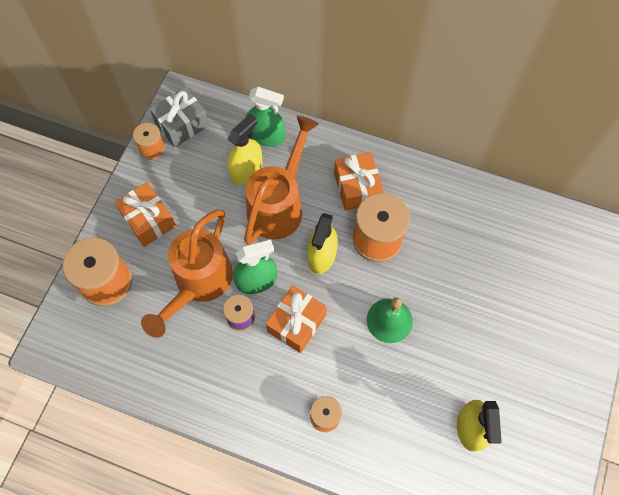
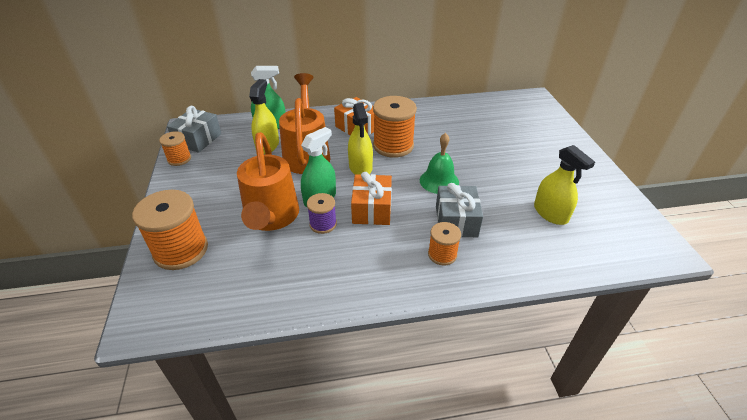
camera: 30 degrees left, 25 degrees down
(148, 220) = (200, 198): orange gift -> none
(367, 384) = (456, 221): none -> grey gift

